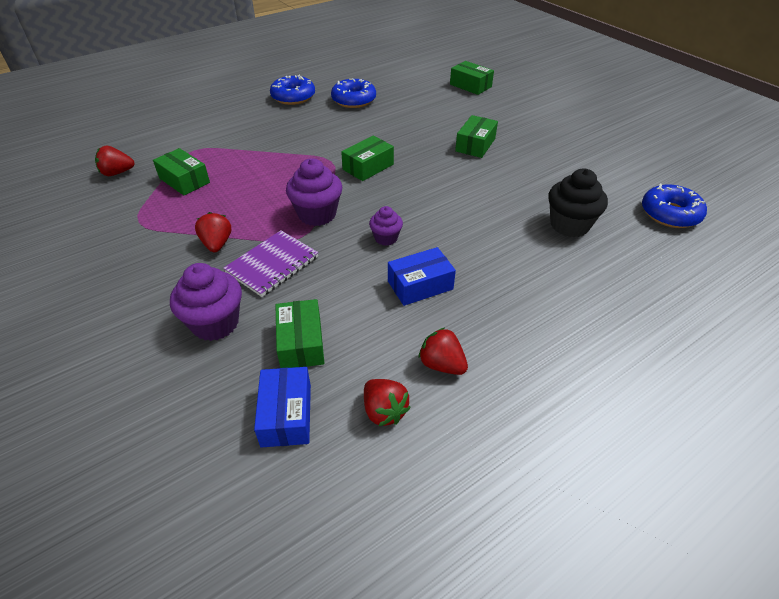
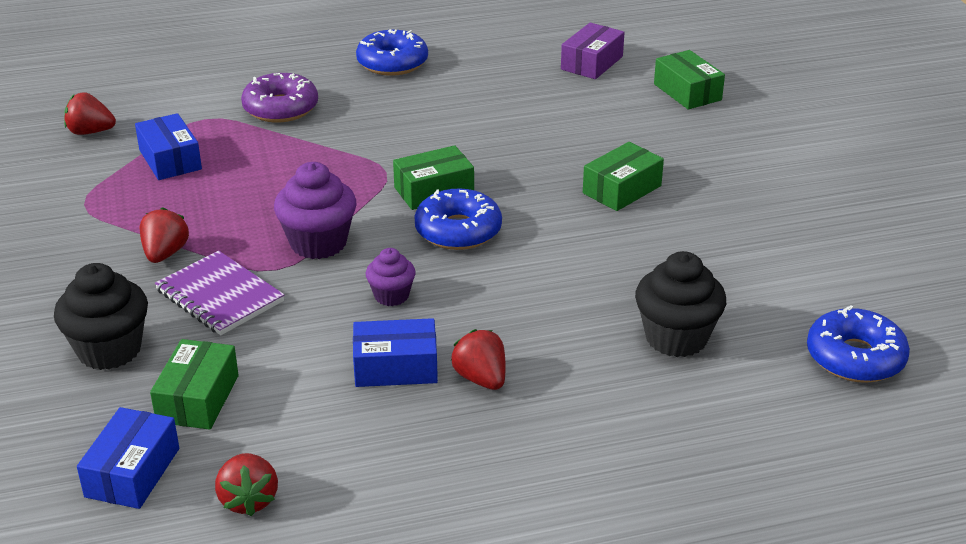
camera: 20 degrees right, 10 degrees down
(184, 180) = (170, 160): green box -> blue box
(215, 323) = (109, 350): purple cupcake -> black cupcake
(240, 135) = (280, 108): none -> purple donut
(272, 265) = (219, 296): purple notebook -> purple notebook turned 75 degrees clockwise
(354, 100) = (481, 84): blue donut -> blue donut (458, 231)
(408, 79) = (591, 63): none -> purple box
(442, 364) = (356, 468): red strawberry -> red strawberry (481, 379)

